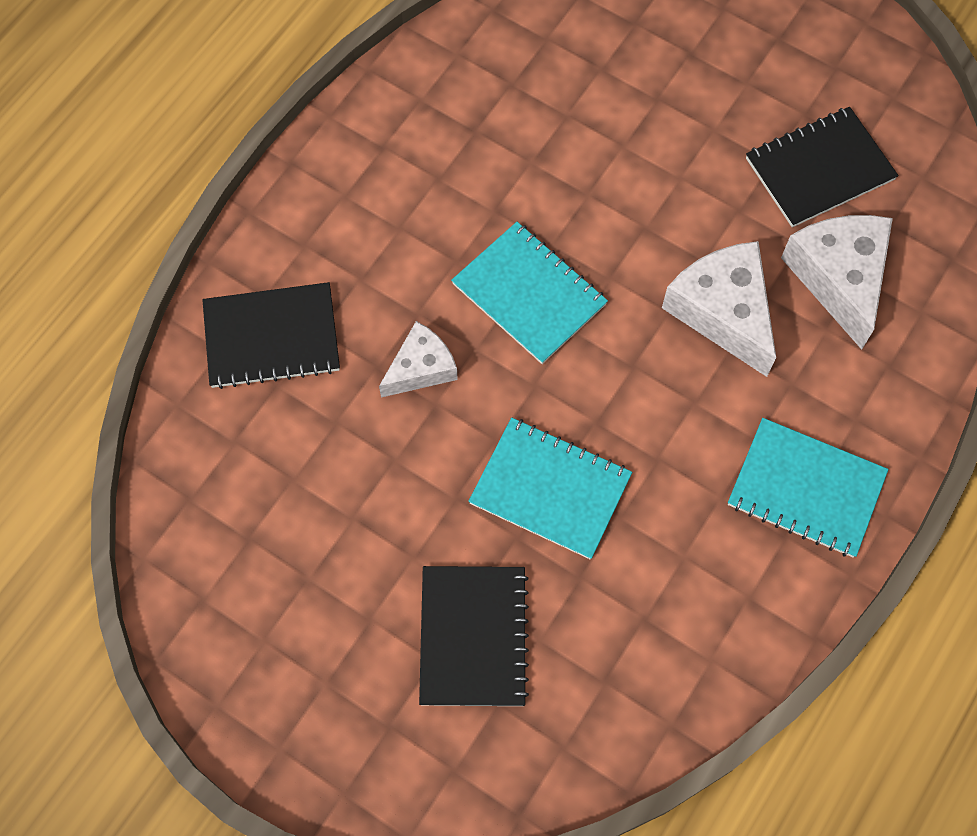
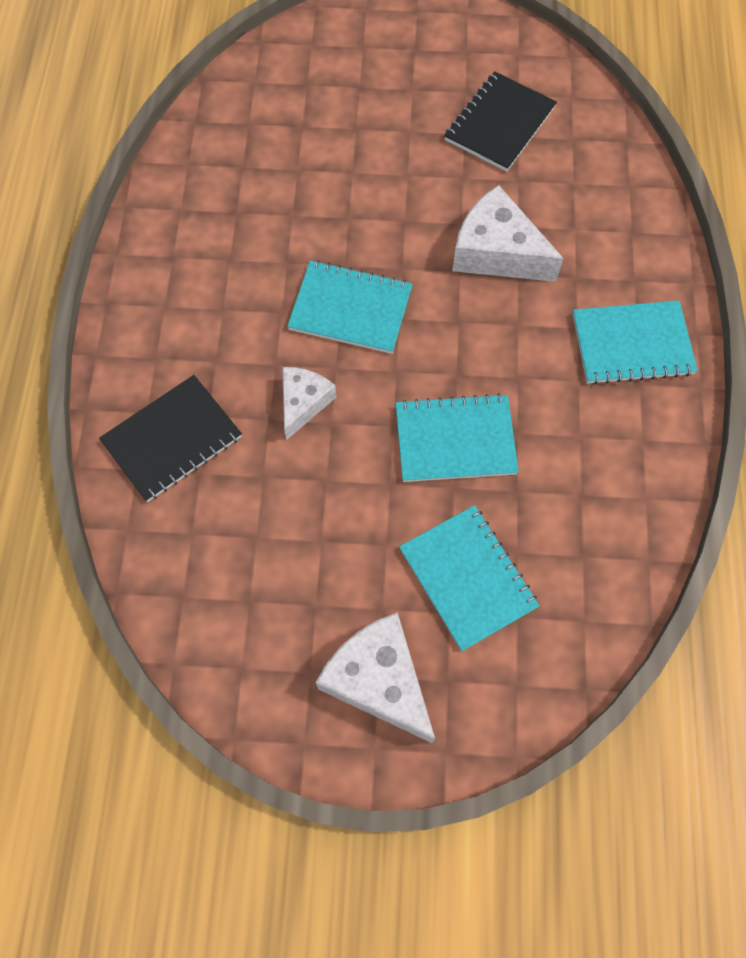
camera: 30 degrees left, 0 degrees up
(473, 636) = (467, 578): black notebook -> turquoise notebook
(839, 278) = (560, 190): white cheese -> white cheese (378, 680)

